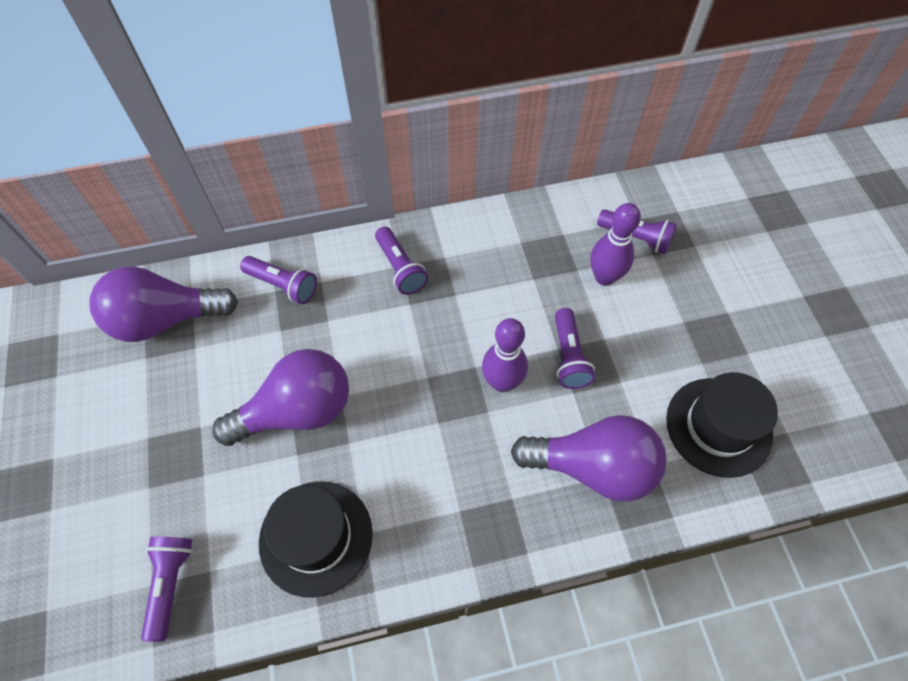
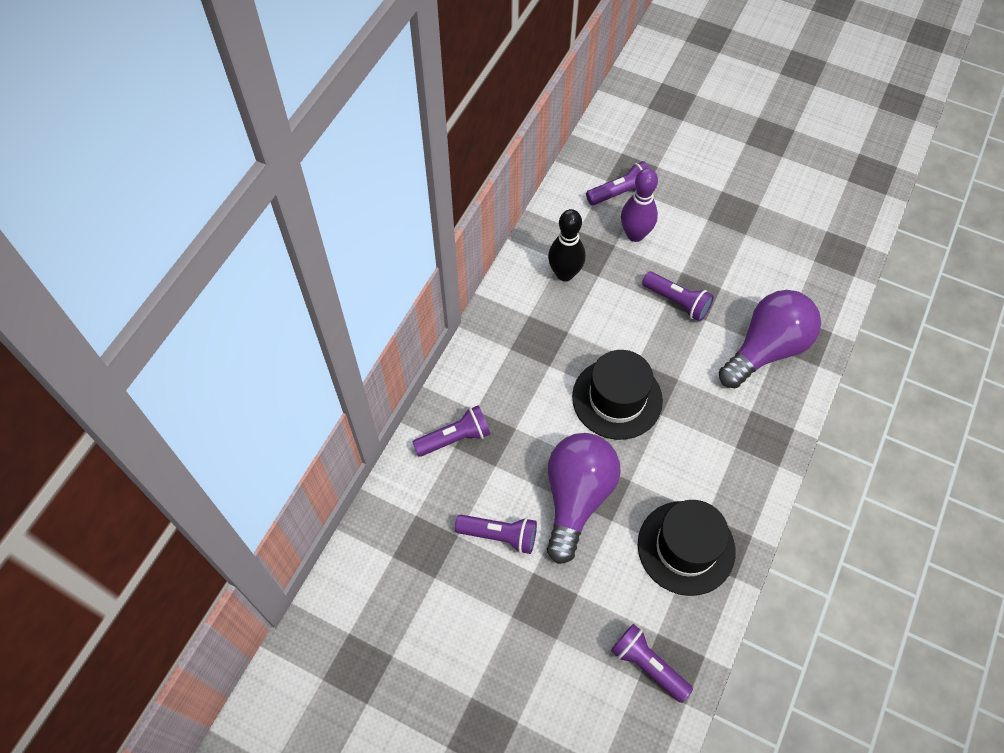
camera: 50 degrees left, 0 degrees up
(165, 319) = (410, 541): purple light bulb -> none
(400, 268) = (512, 350): purple flashlight -> purple flashlight (499, 536)
(502, 382) = (663, 354): purple bowling pin -> none
(510, 254) = (565, 274): none -> black bowling pin
(718, 426) = (794, 261): black hat -> black hat (617, 398)

